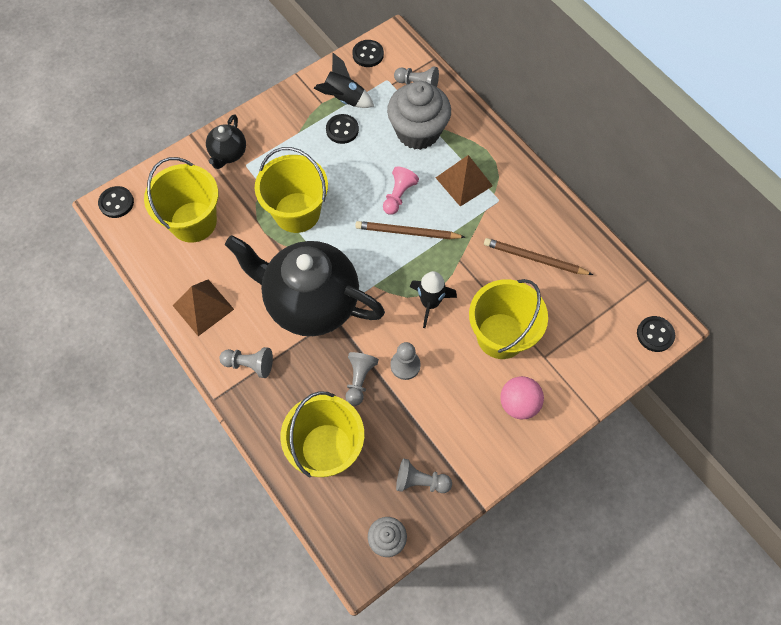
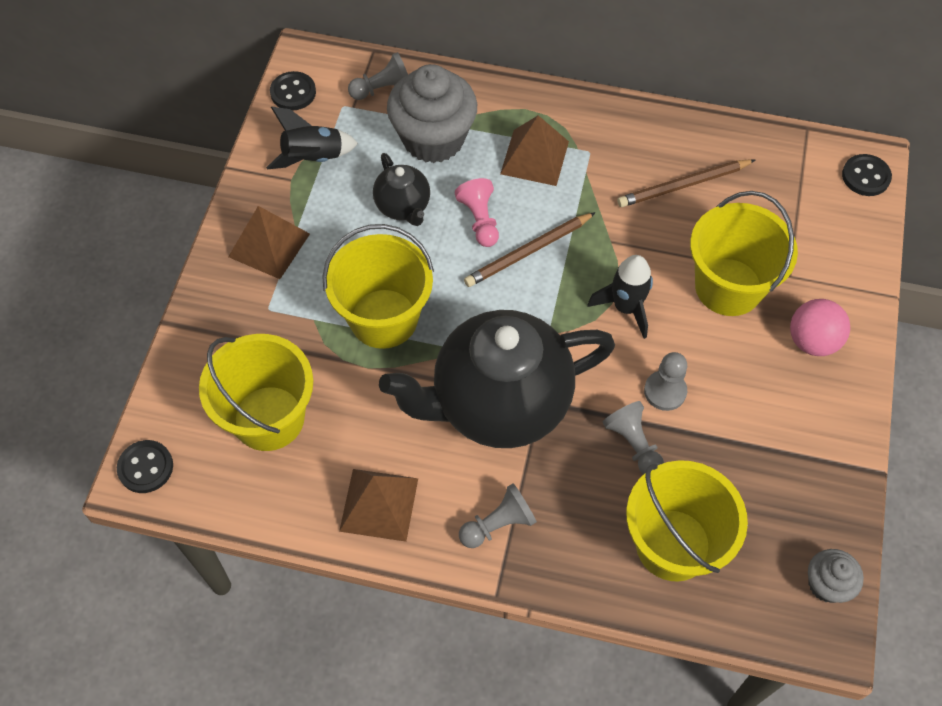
camera: 40 degrees left, 5 degrees down
(228, 154) = (234, 311): black teapot -> black teapot (403, 207)
(277, 131) = (269, 245): none -> brown pyramid
(342, 130) = (345, 193): black button -> none
(420, 481) = (799, 497): grey pawn -> none

